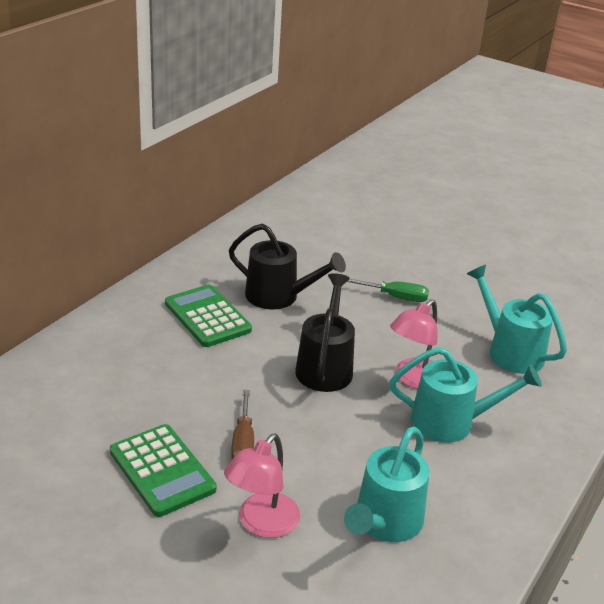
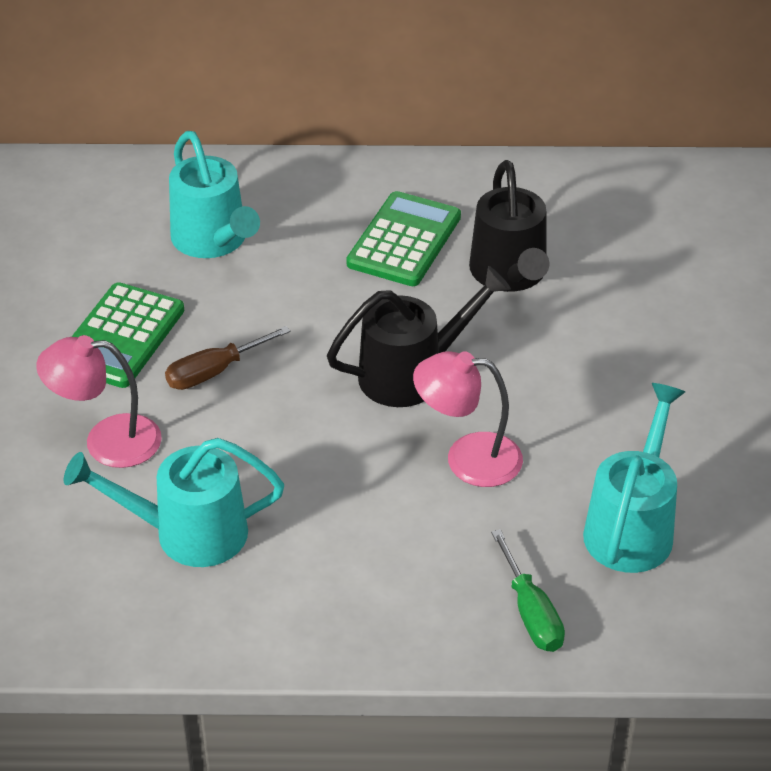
camera: 60 degrees right, 10 degrees up
(395, 297) = (632, 372): green screwdriver -> green screwdriver (531, 612)
(452, 422) = (416, 524): turquoise watering can -> turquoise watering can (214, 241)

